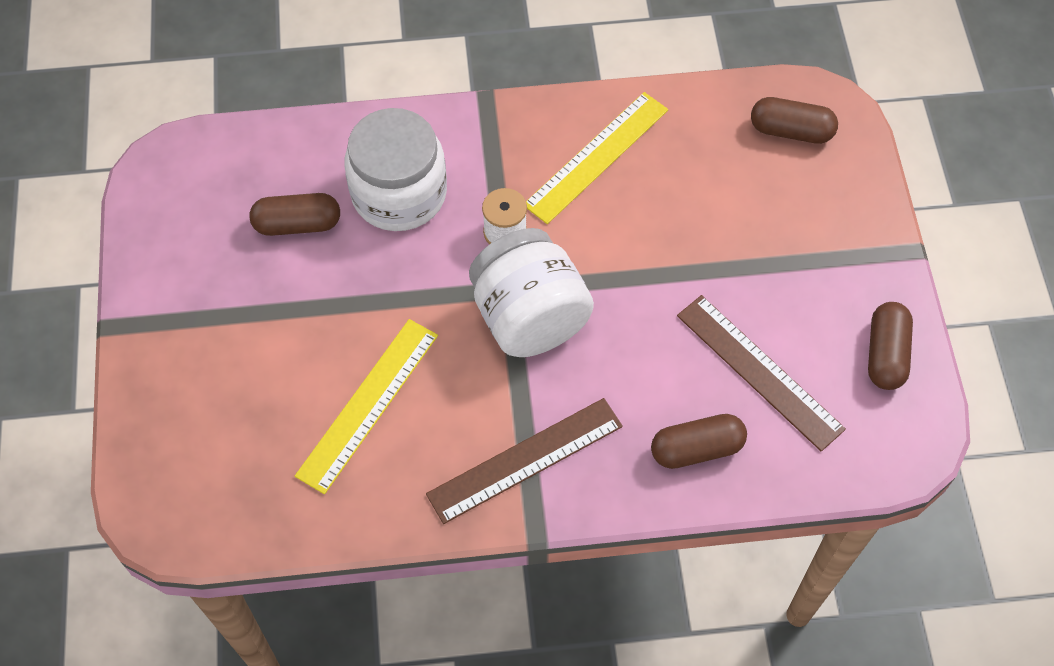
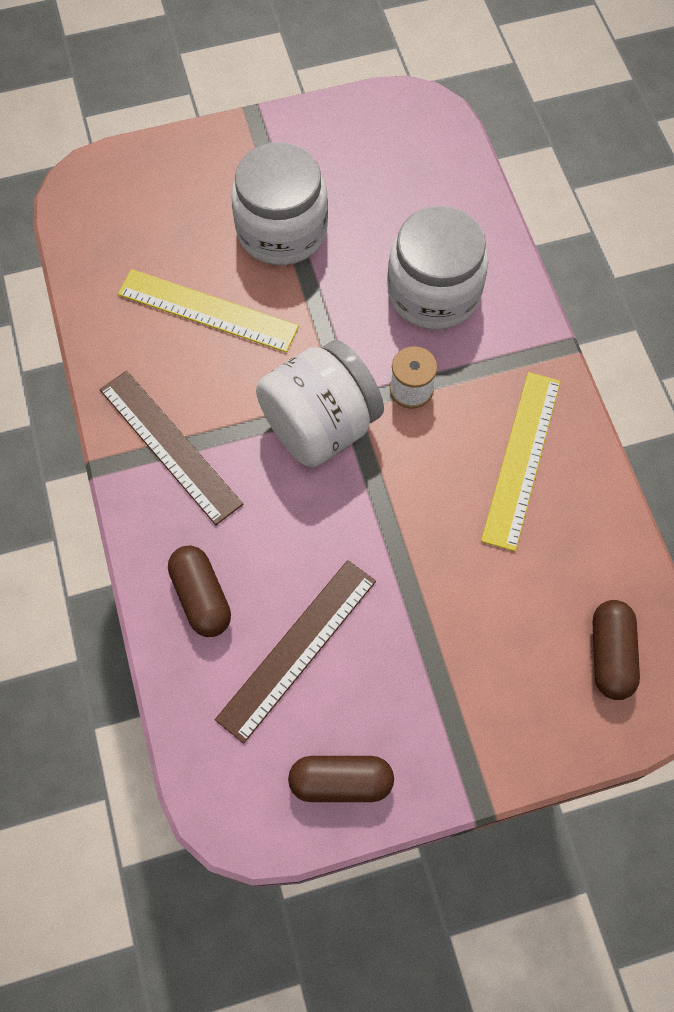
camera: 80 degrees right, 5 degrees up
(284, 318) = (282, 230): none -> white jar
(297, 224) = (381, 220): brown capsule -> none
(596, 157) = (521, 459): yellow ruler -> yellow ruler turned 75 degrees clockwise

